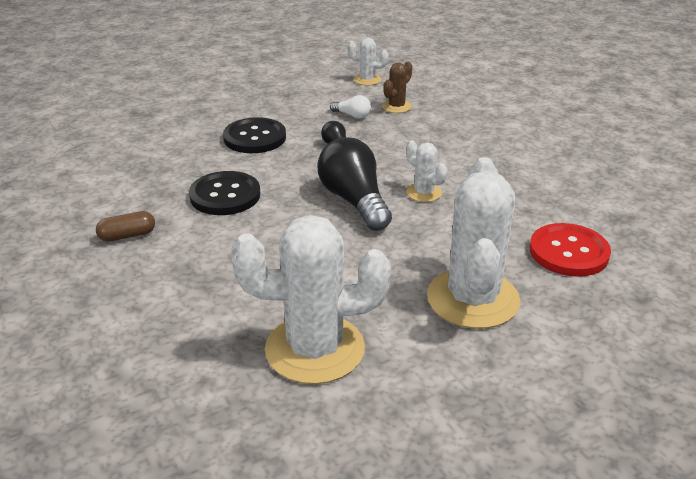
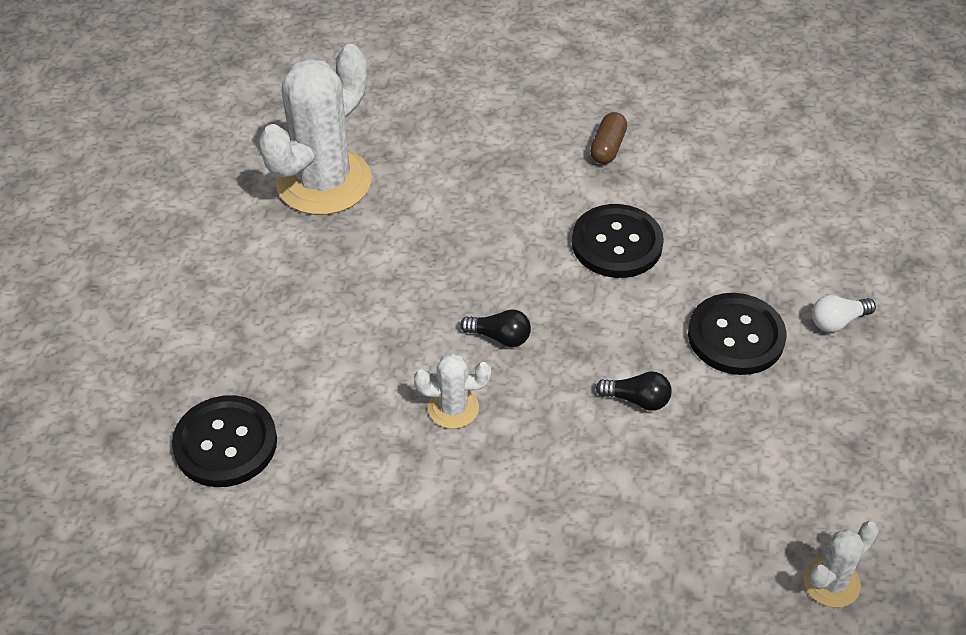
camera: 130 degrees right, 15 degrees up
(352, 115) = (715, 475): white light bulb -> white light bulb (837, 321)
(354, 201) = (499, 337): black light bulb -> black light bulb, size x0.46
(396, 107) = (698, 549): brown cactus -> none
(473, 299) = (259, 314): white cactus -> none
(568, 252) = (225, 443): red button -> black button

